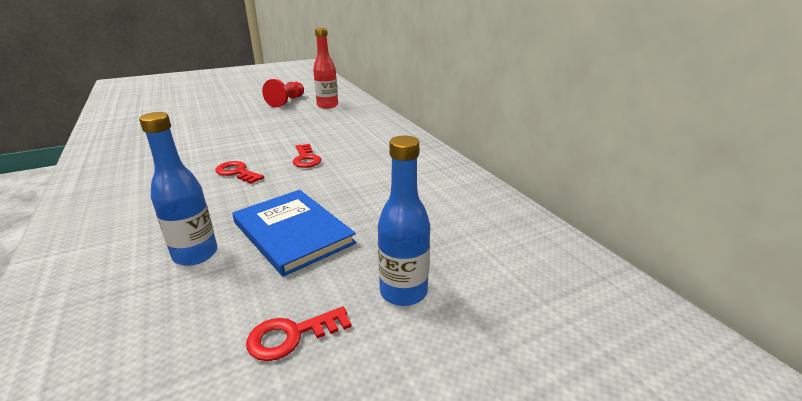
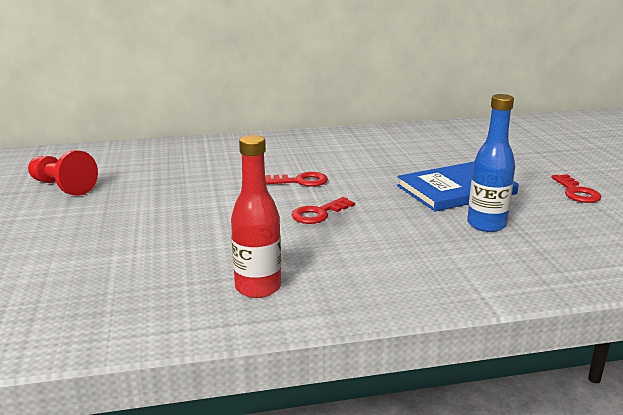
camera: 75 degrees left, 5 degrees down
(327, 106) = (118, 164): red bottle -> red bottle (258, 287)
(403, 292) = (531, 163): blue bottle -> none

